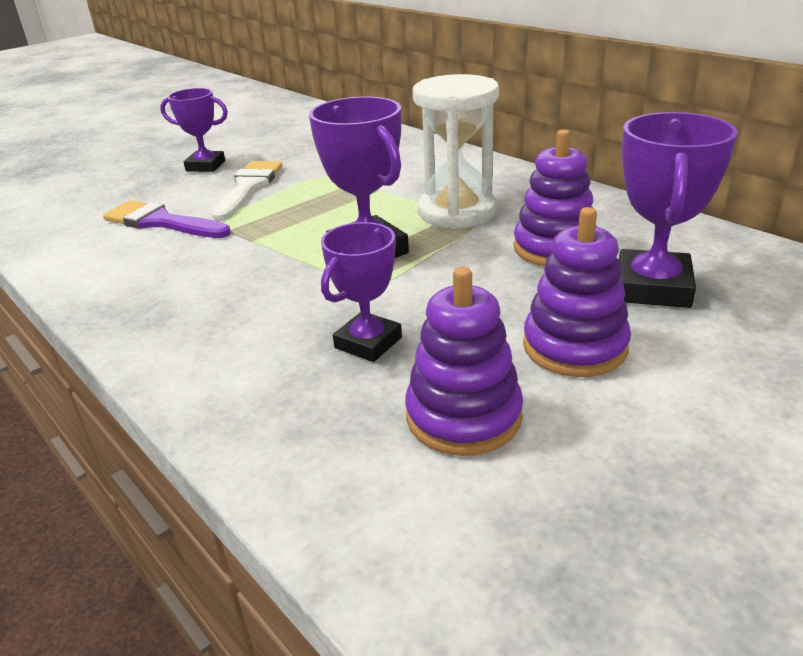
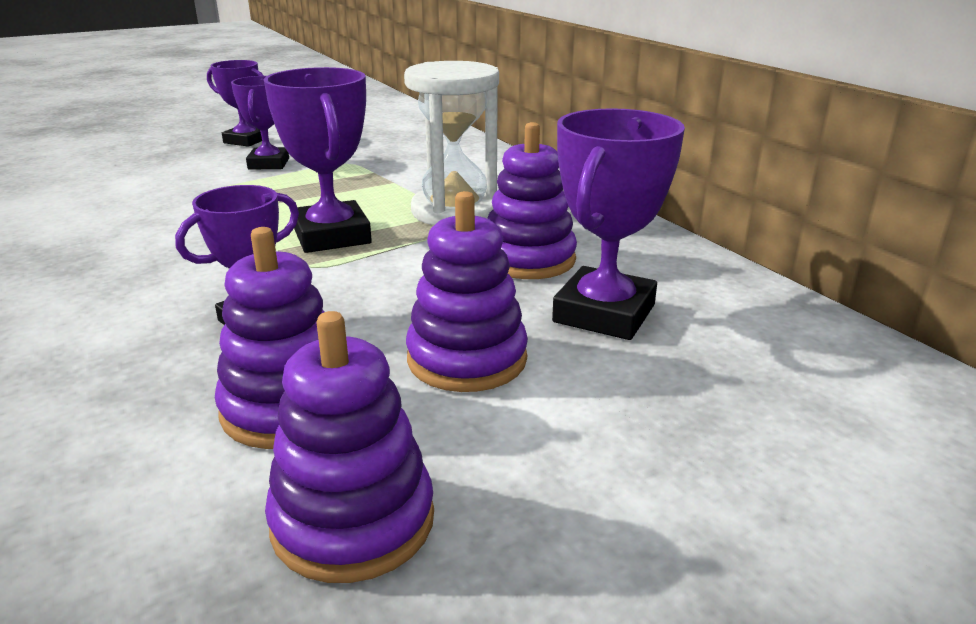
camera: 10 degrees right, 5 degrees down
(161, 222) = (160, 184): purple brush -> none
(248, 187) = (269, 164): white brush -> purple trophy
(595, 501) = (353, 521): none -> purple stacking toy

